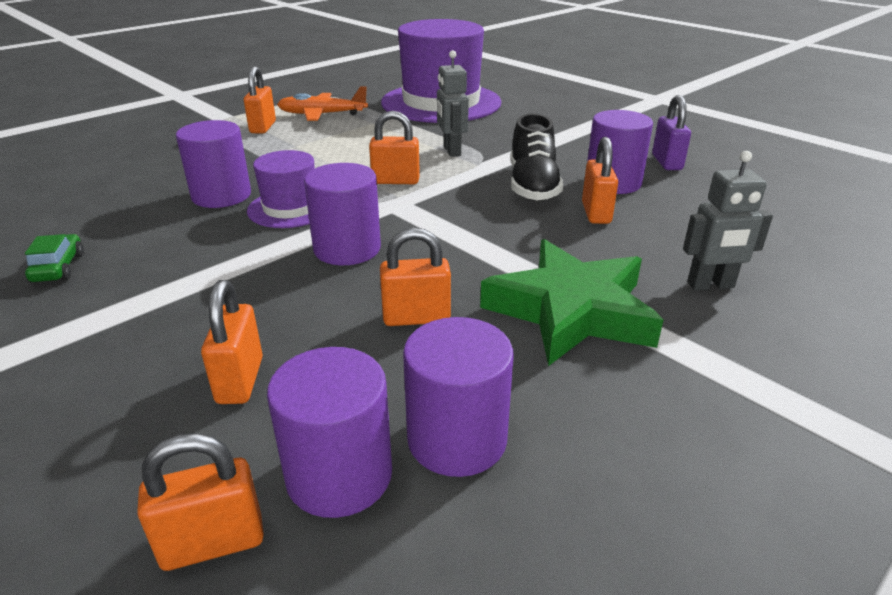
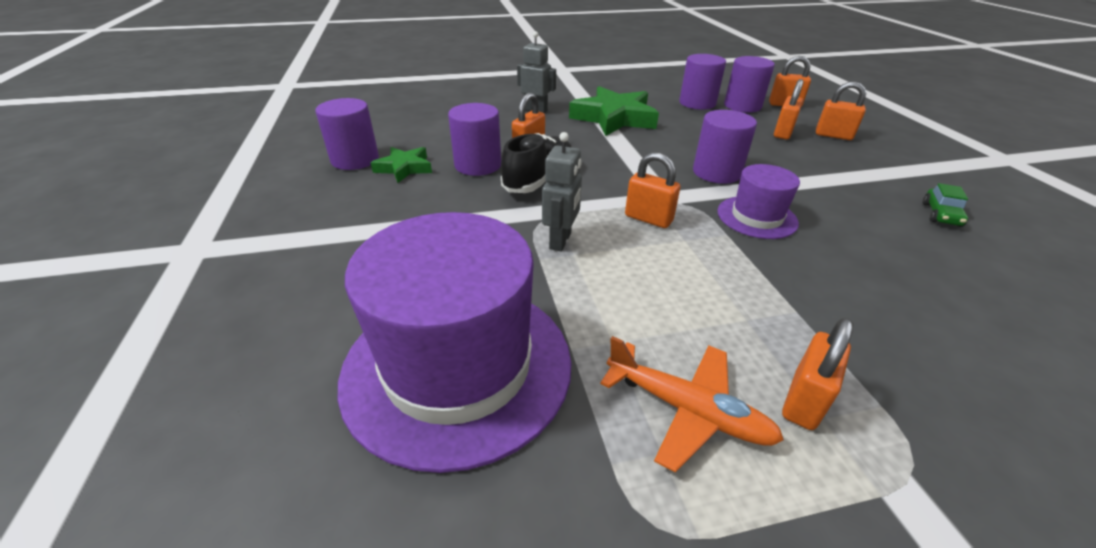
camera: 150 degrees left, 5 degrees up
(221, 195) = (830, 252): purple cylinder -> purple cylinder (355, 160)
(416, 318) = (691, 133): orange padlock -> orange padlock (833, 135)
(667, 162) = (404, 168): purple padlock -> green star

